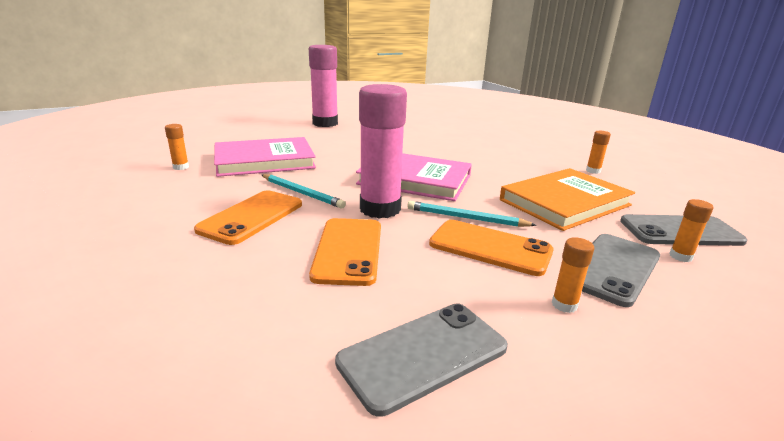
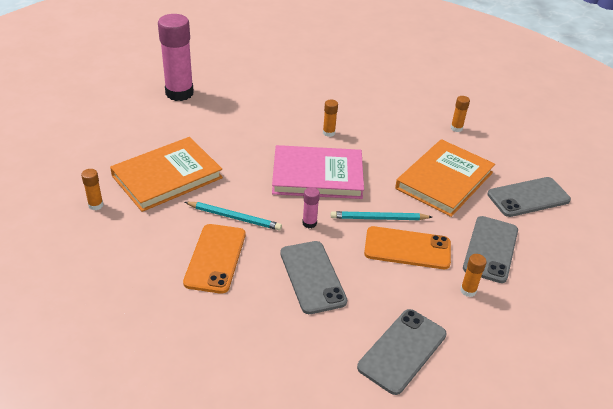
camera: 20 degrees left, 15 degrees up
(264, 161) = (167, 177): pink book -> orange book
(348, 250) = (312, 277): orange phone -> grey phone
(380, 209) = (309, 223): pink glue stick -> pink glue stick, size x0.43
(680, 256) = (530, 226): orange glue stick -> orange glue stick (328, 133)

